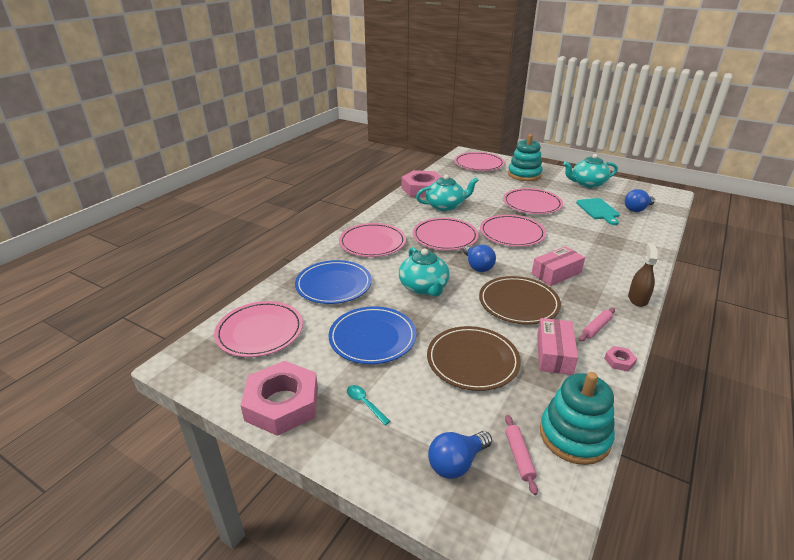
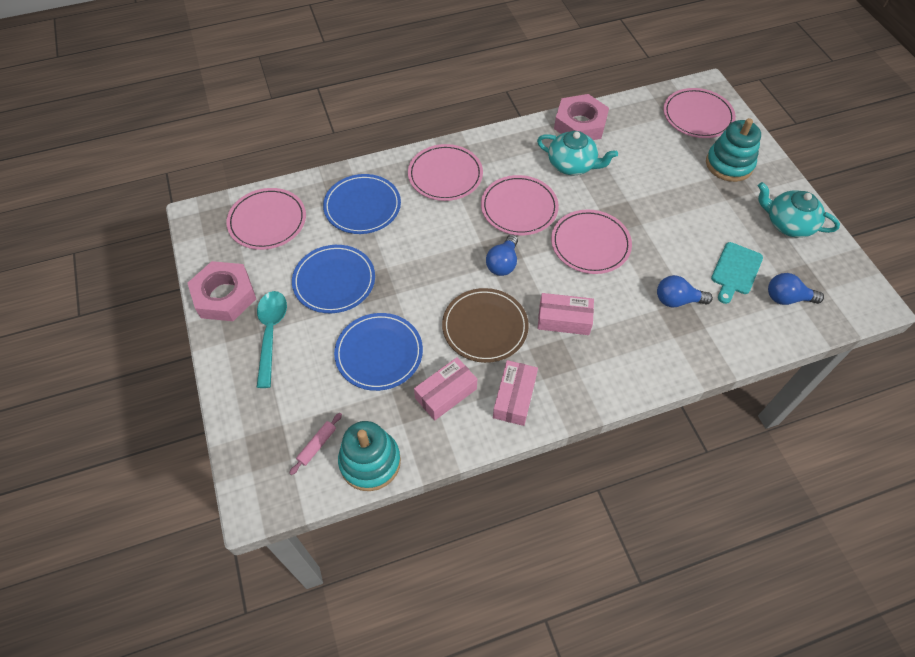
camera: 40 degrees right, 25 degrees up
(365, 403) = (271, 333): turquoise spoon -> turquoise spoon, size x2.08
(424, 287) = (428, 257): turquoise teapot -> none
(457, 463) = (276, 418): blue light bulb -> blue light bulb (677, 300)
(472, 360) = (379, 353): brown plate -> blue plate
(532, 204) = (671, 216): pink plate -> none
(596, 328) = (514, 397): pink rolling pin -> pink box
(619, 361) = (487, 438): pink nut -> none
(637, 299) = (598, 398): brown spray bottle -> none

